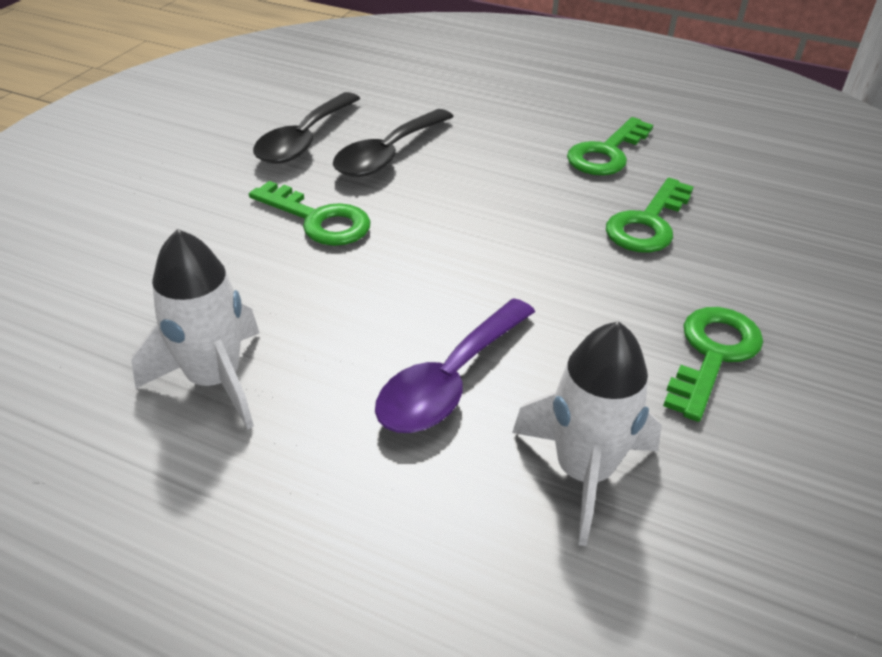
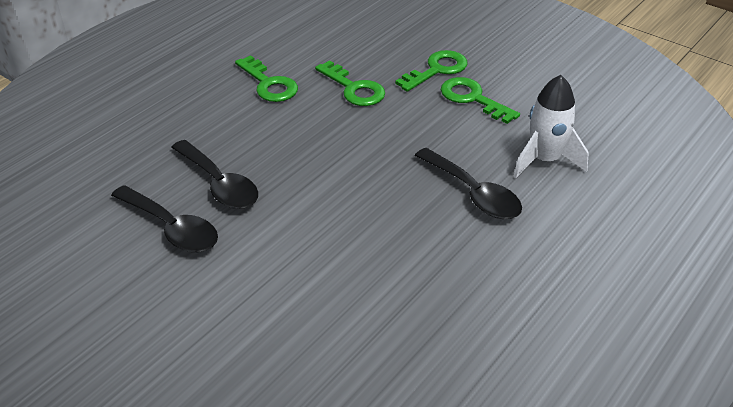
camera: 75 degrees left, 0 degrees up
(215, 380) = (452, 294): white rocket -> none
(318, 220) = (293, 231): green key -> green key (437, 70)
(450, 380) = (473, 193): purple spoon -> black spoon

